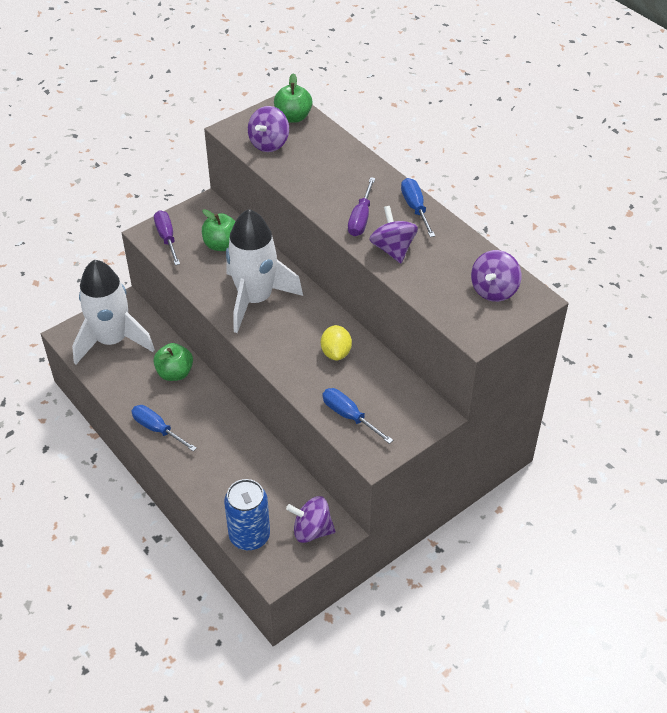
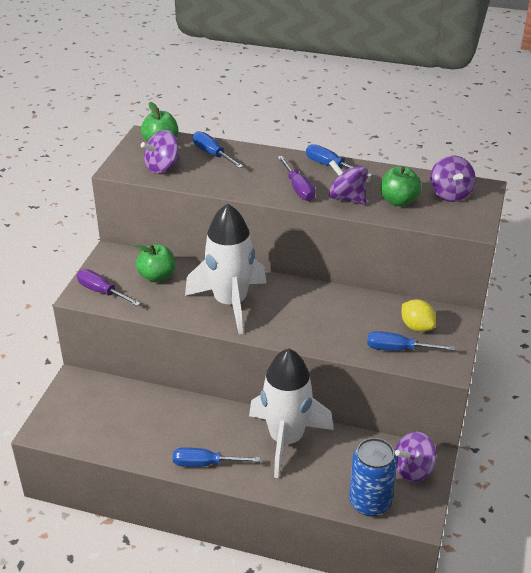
camera: 35 degrees left, 10 degrees down
(112, 340) = (90, 415): white rocket -> white rocket (286, 439)
(175, 373) = (175, 412): green apple -> green apple (398, 201)
(269, 143) = (162, 167): purple spinning top -> purple spinning top turned 60 degrees clockwise
(324, 148) = (212, 154): none -> blue screwdriver
(336, 352) = (337, 310): yellow lemon -> yellow lemon (416, 327)

